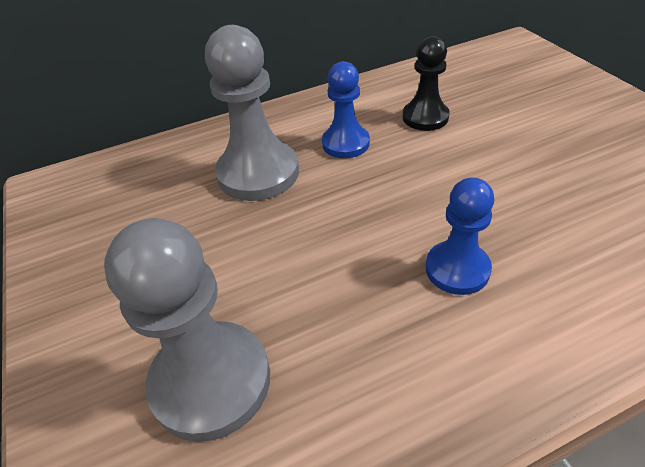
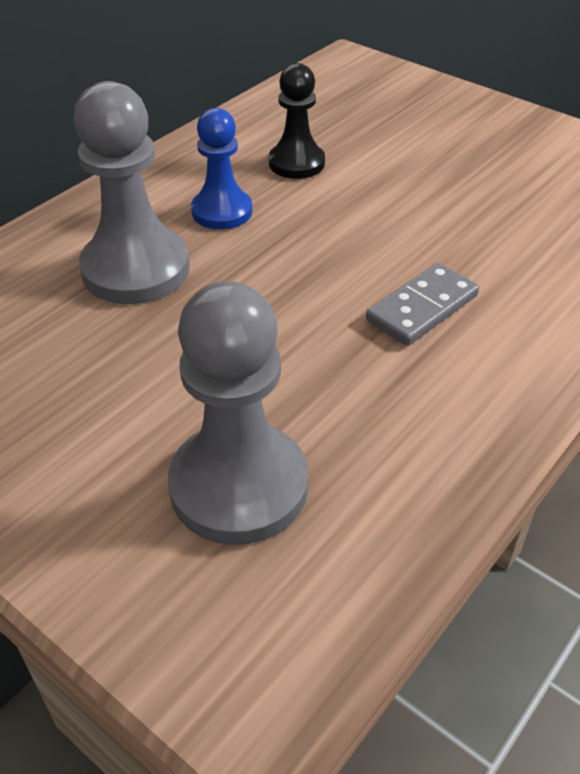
camera: 30 degrees left, 0 degrees up
(457, 269) = (422, 308): blue pawn -> grey domino

